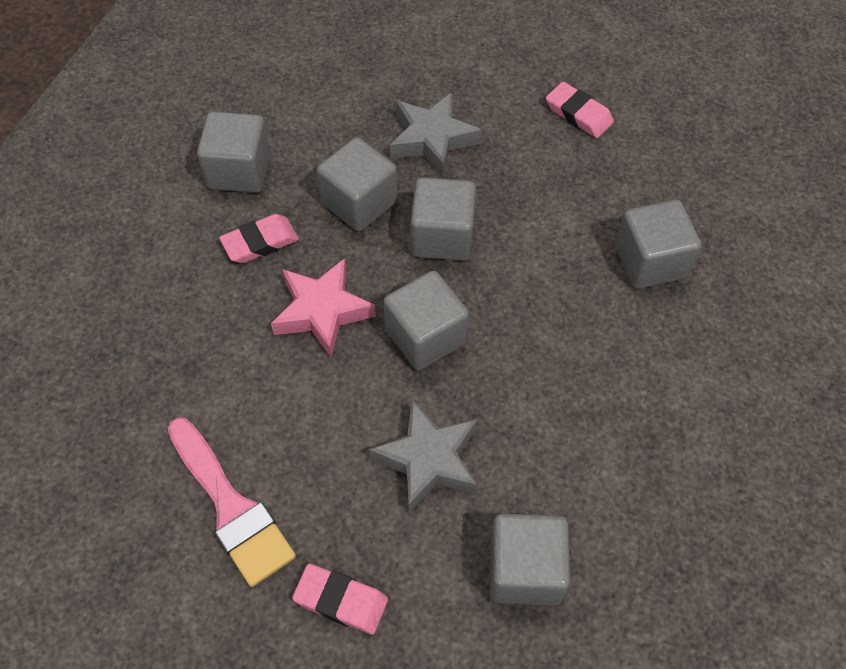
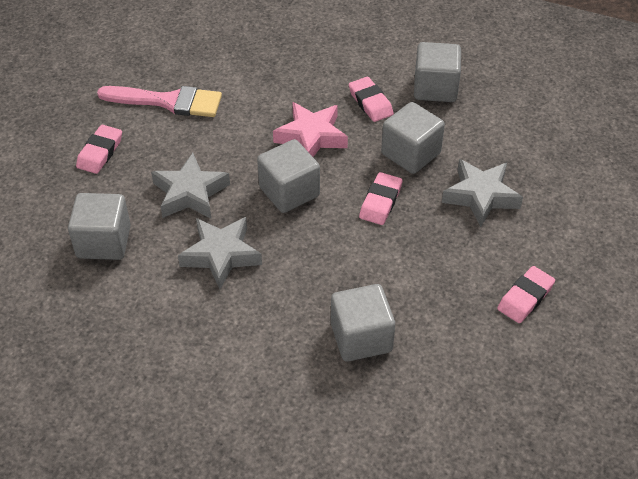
camera: 90 degrees right, 10 degrees down
(231, 507) = (168, 101): pink brush -> pink brush turned 135 degrees counterclockwise
(442, 237) = (380, 202): grey cube -> pink eraser
(539, 413) = (221, 255): none -> grey star

